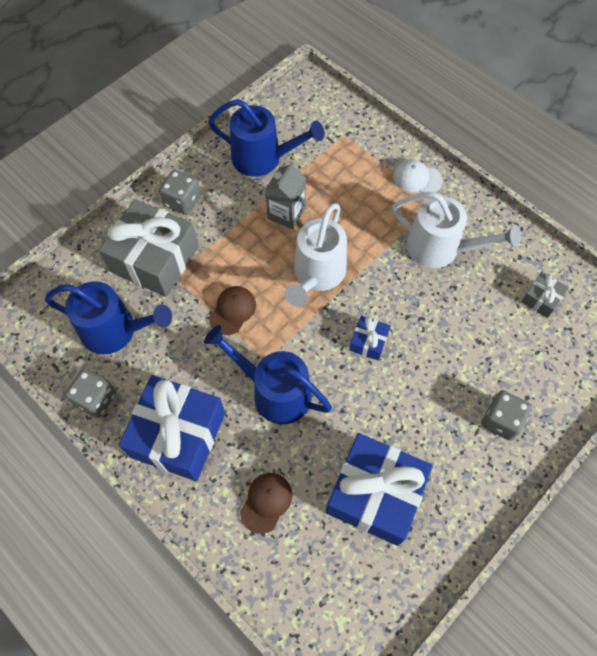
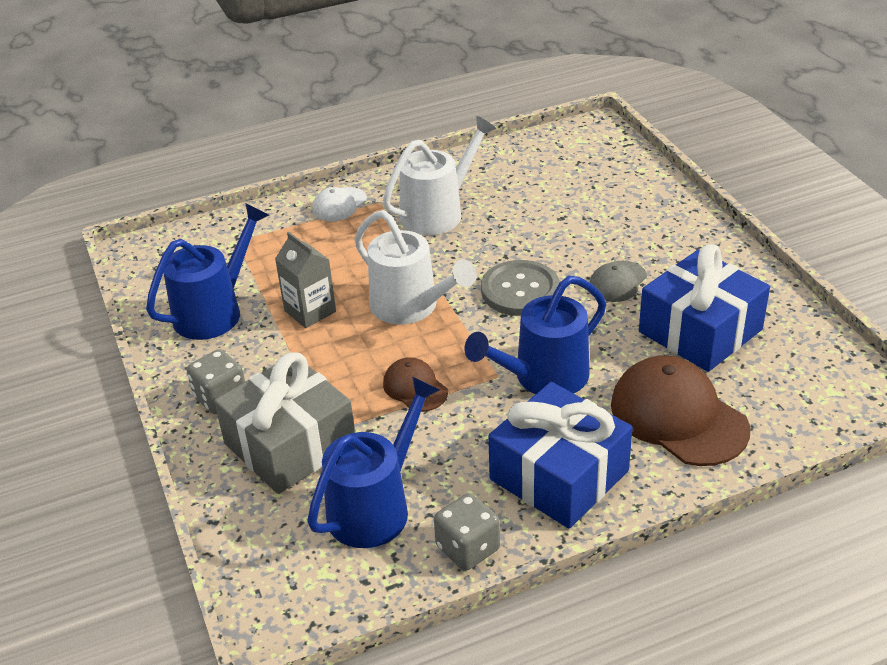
camera: 65 degrees left, 25 degrees down
(266, 502) = (678, 416): brown cap -> brown cap, size x1.92
(368, 342) = (520, 290): blue gift -> grey button
(411, 411) = (617, 282): none -> grey cap
(501, 420) = (655, 228): grey dice -> none
(541, 299) = (537, 168): grey gift -> none

